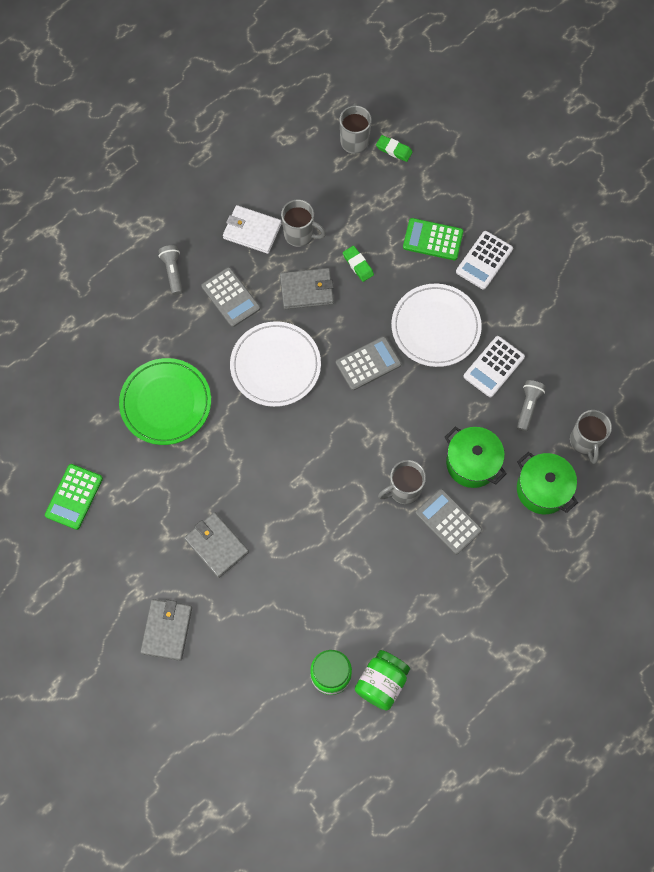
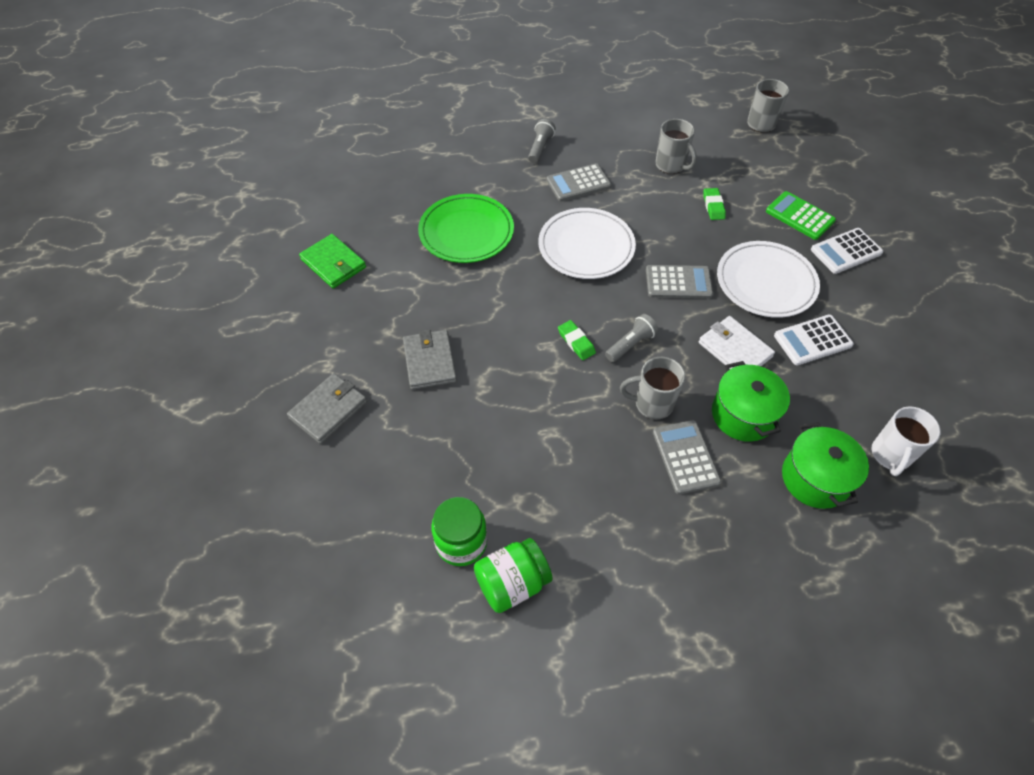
camera: 30 degrees right, 15 degrees down
(74, 496) = (333, 263): green calculator -> green wallet
(230, 297) = (578, 183): grey calculator -> grey calculator turned 75 degrees clockwise
(252, 231) = (628, 147): white wallet -> white wallet (734, 350)
(307, 290) = (652, 205): grey wallet -> none
(394, 150) = (796, 142): green eraser -> green eraser (576, 342)
(528, 407) = (835, 392): grey flashlight -> grey flashlight (630, 344)
(585, 442) = (890, 455): grey mug -> white mug

